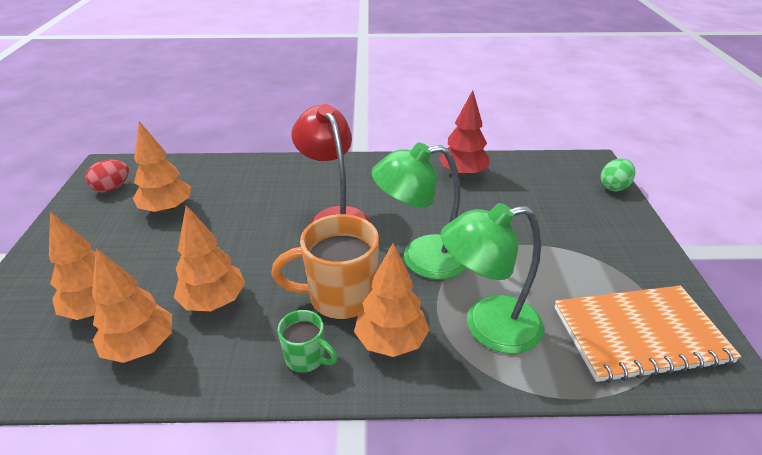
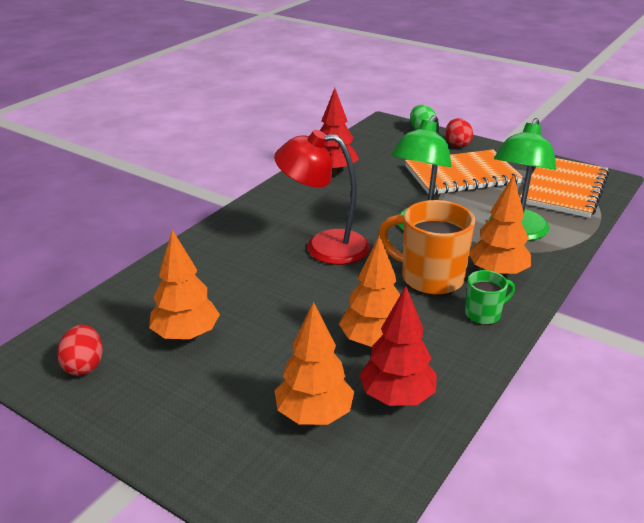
camera: 55 degrees left, 5 degrees down
(141, 347) = (397, 397): orange tree -> red tree
(339, 297) = (429, 278): orange mug -> orange mug turned 90 degrees clockwise
(559, 245) = (461, 175): none -> orange notebook
(619, 219) = (457, 144): none -> red egg

